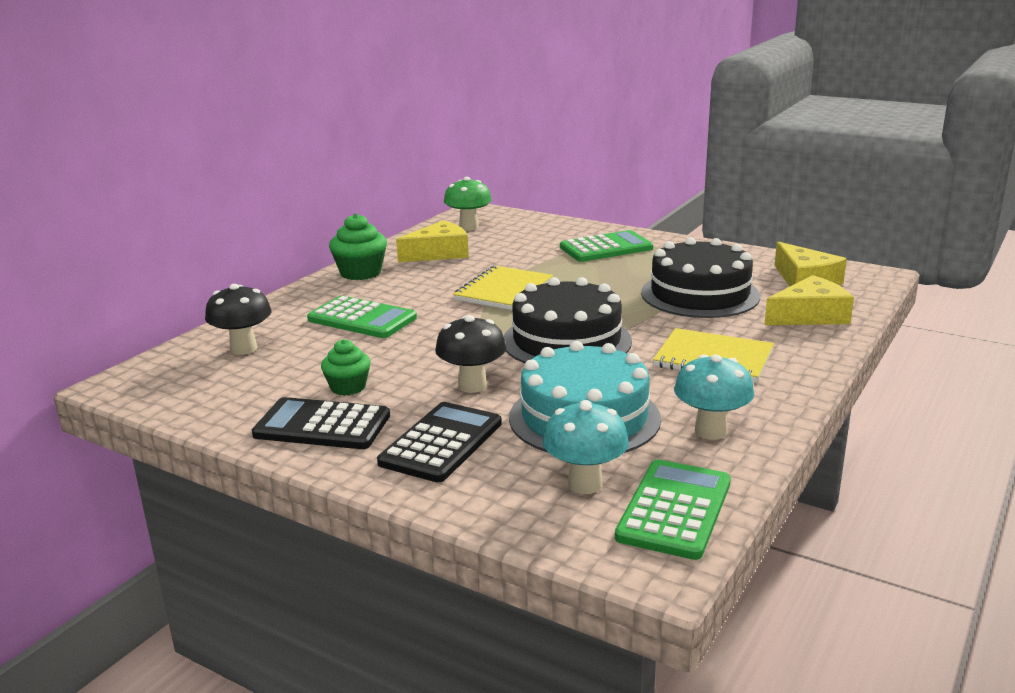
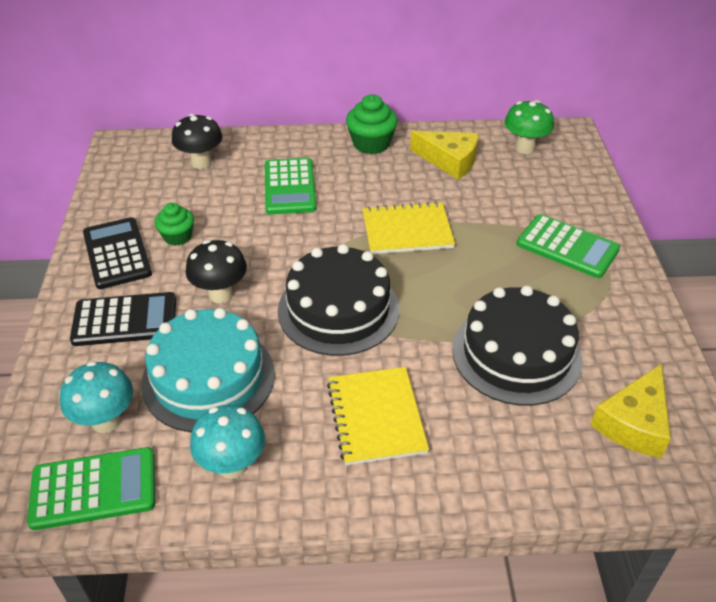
camera: 55 degrees right, 20 degrees up
(810, 316) = (540, 456): yellow cheese -> none

